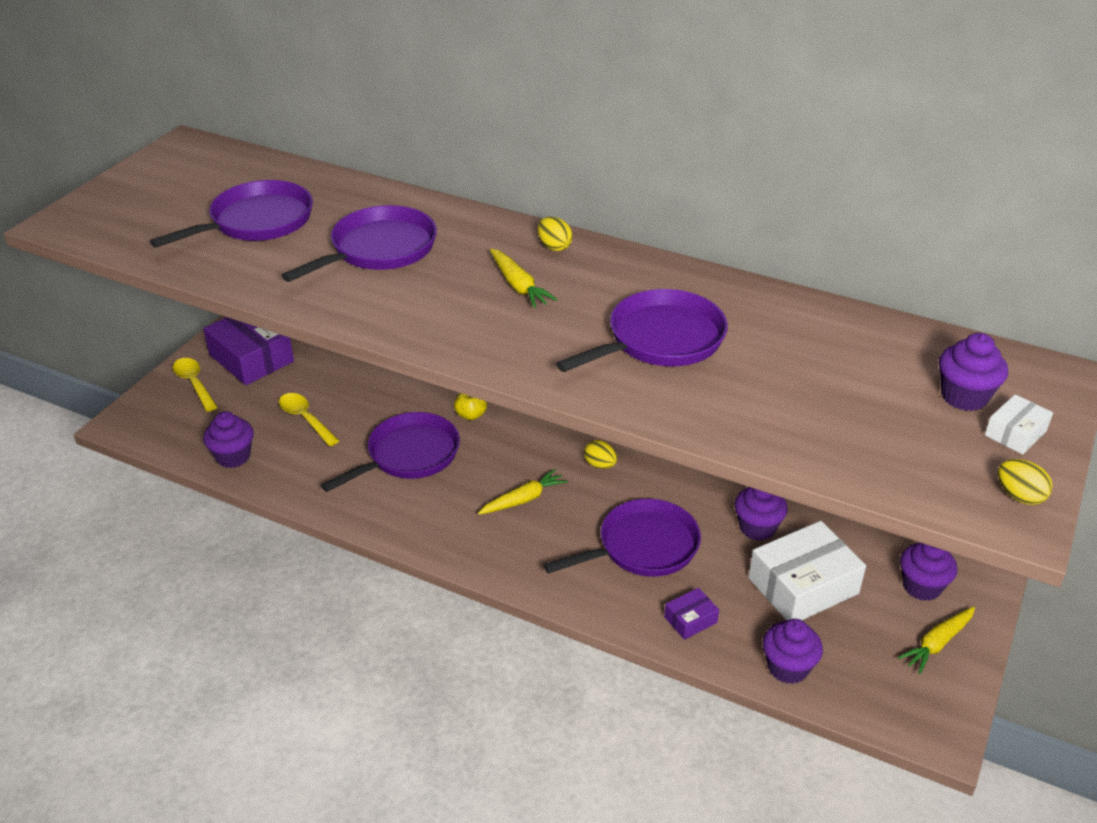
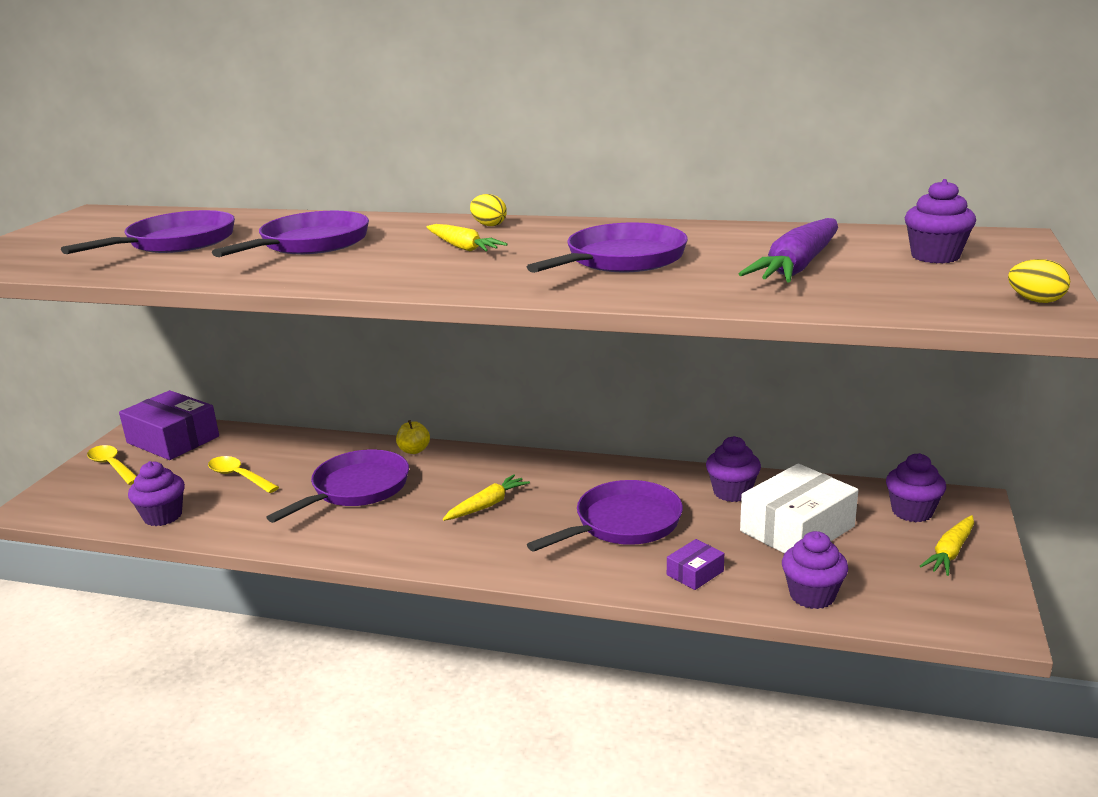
camera: 10 degrees left, 15 degrees down
(600, 465) = (557, 469): yellow egg -> none
(822, 388) = (797, 266): none -> purple carrot
(1015, 433) = (1000, 269): white box -> none

